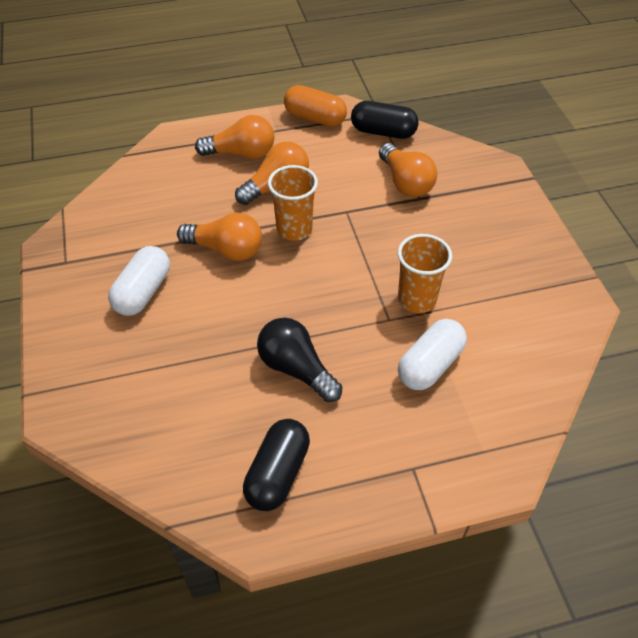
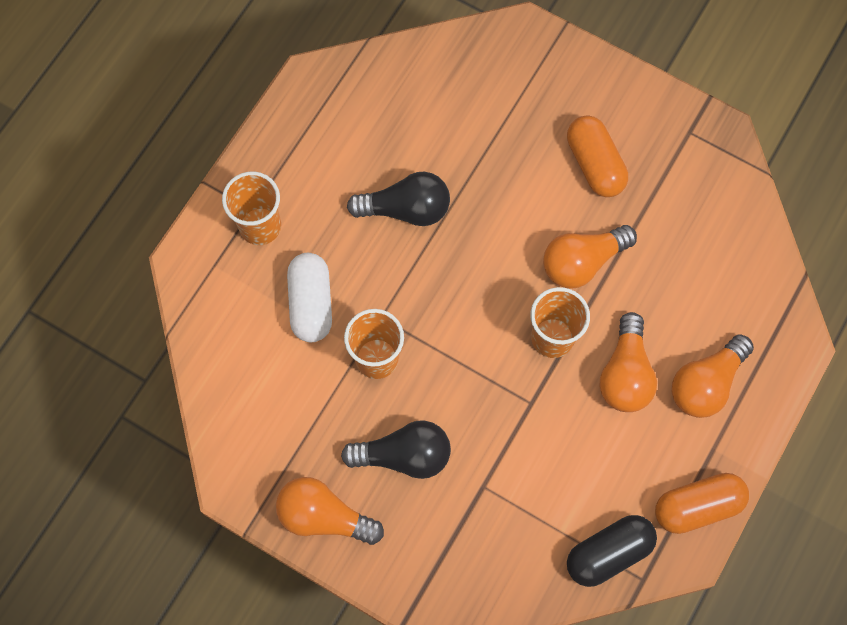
camera: 135 degrees right, 20 degrees up
(143, 292) = (594, 164): white capsule -> orange capsule
(278, 473) = (337, 126): black capsule -> none
(405, 182) = (515, 495): orange light bulb -> orange light bulb (324, 516)
(418, 449) = (260, 226): none -> orange cup
(452, 242) = (404, 455): none -> black light bulb

